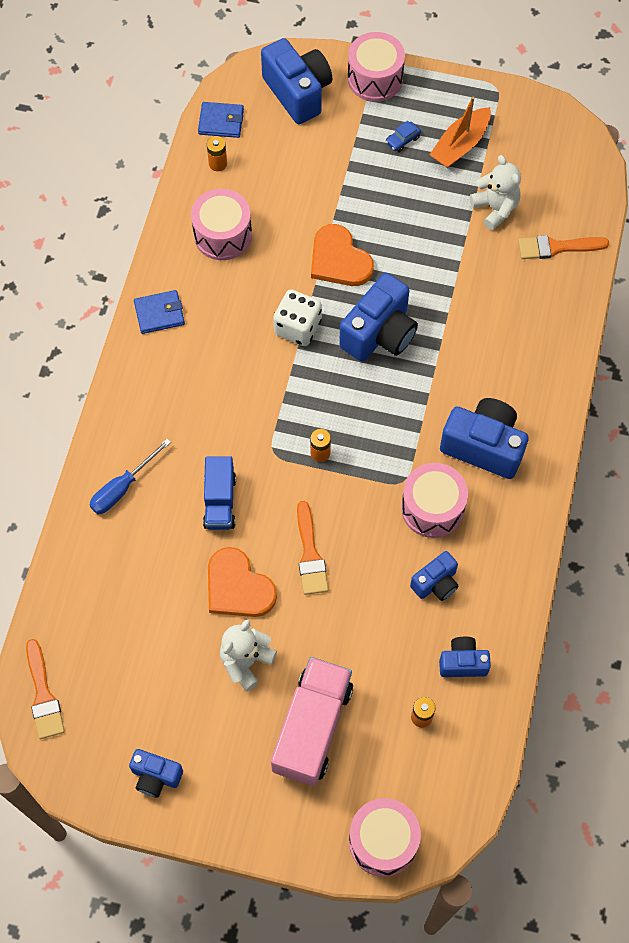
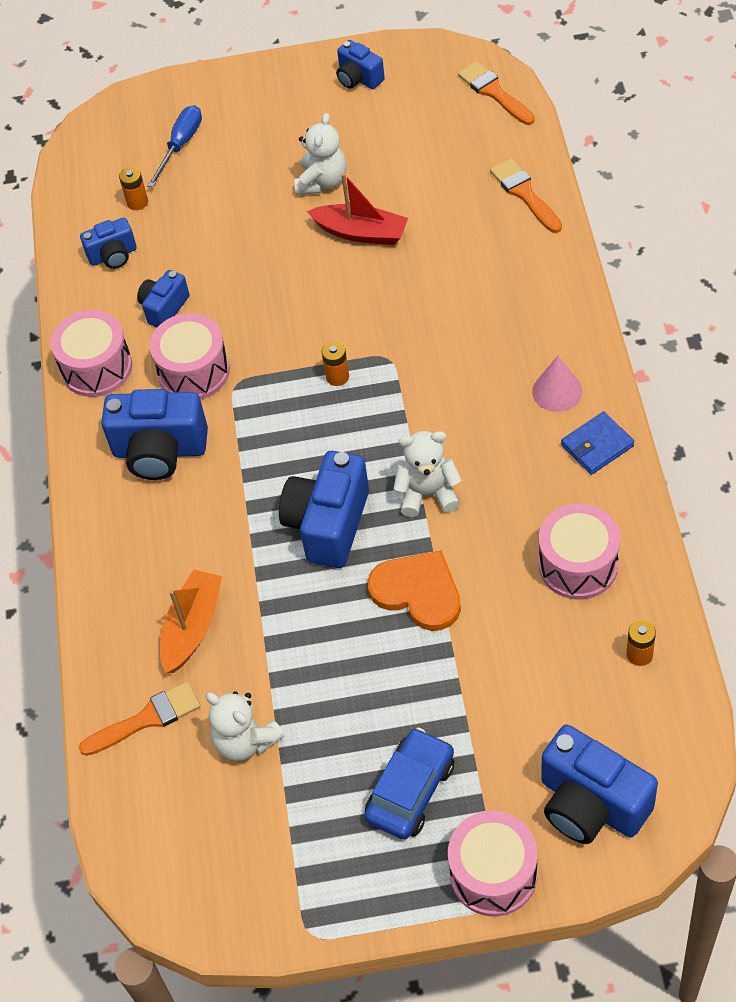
camera: 165 degrees right, 10 degrees down
(123, 487) = (527, 268): blue screwdriver -> blue screwdriver (180, 145)
(156, 776) = (359, 78): blue camera -> blue camera turned 135 degrees counterclockwise
(162, 368) = (557, 391): none -> pink cone
(220, 501) = (420, 294): blue truck -> none
(221, 122) = (671, 715): blue wallet -> none
(238, 587) = (361, 232): orange heart -> red boat
(297, 327) = (428, 493): white dice -> white teddy bear
(310, 554) = (303, 285): orange brush -> orange brush (524, 193)
(312, 728) = (236, 158): pink truck -> none
(383, 841) = (138, 110): pink drum -> pink drum (97, 367)
(402, 140) = (410, 791): blue car -> blue car, size x2.05
(460, 145) = (327, 816): orange boat -> orange boat (192, 627)

